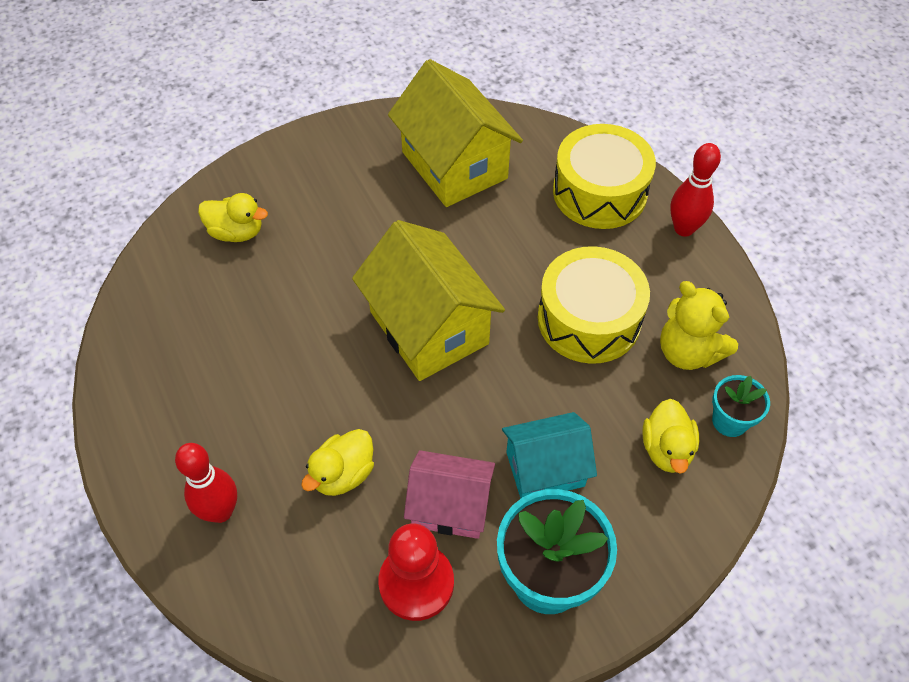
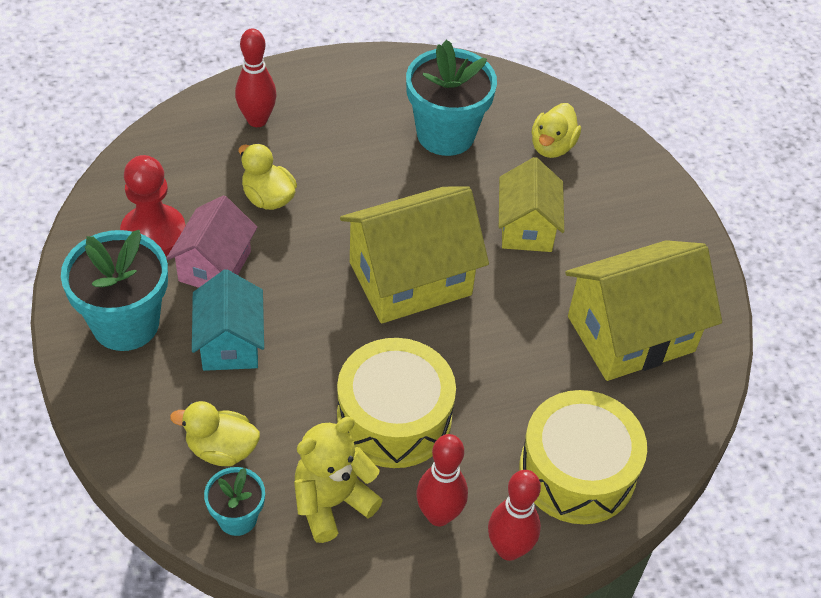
camera: 95 degrees right, 5 degrees down
(227, 322) = (445, 134): none -> turquoise flower pot
(347, 244) = (526, 227): none -> yellow house
(671, 276) = (439, 515): none -> red bowling pin

